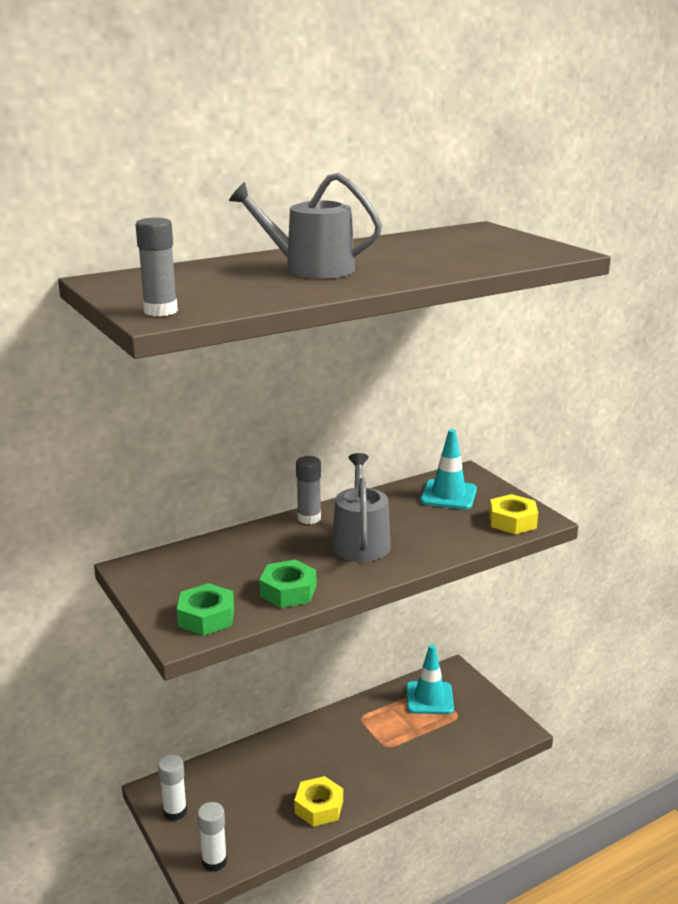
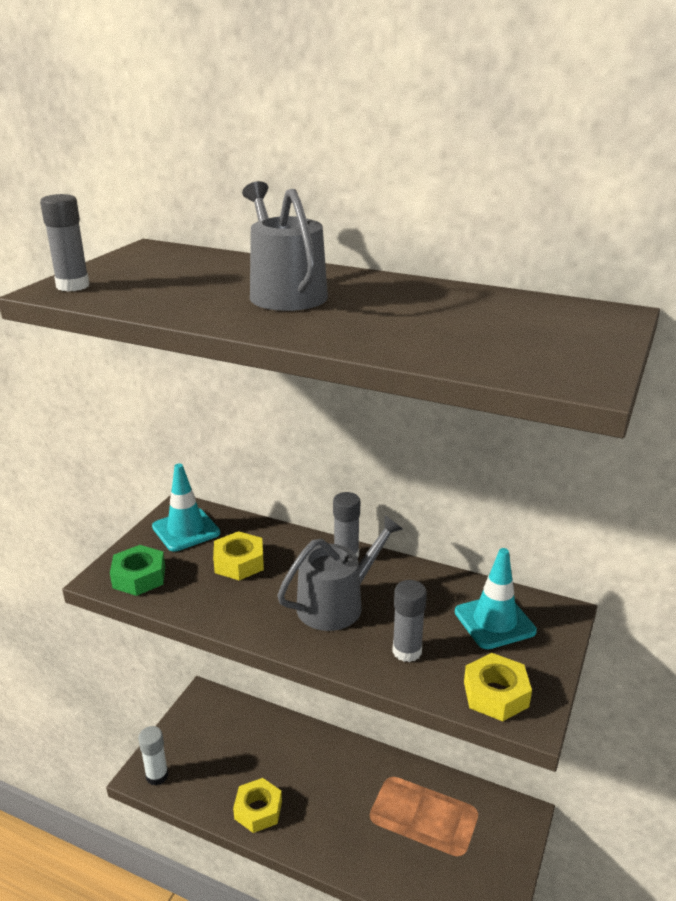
camera: 55 degrees right, 5 degrees up
(175, 811) = (190, 721): white glue stick -> none
(254, 564) = (239, 562): none -> yellow nut
(288, 591) = (212, 601): green nut -> none
(429, 698) = (464, 816): turquoise traffic cone -> turquoise traffic cone (186, 530)
(441, 534) = (407, 651): none -> grey glue stick

